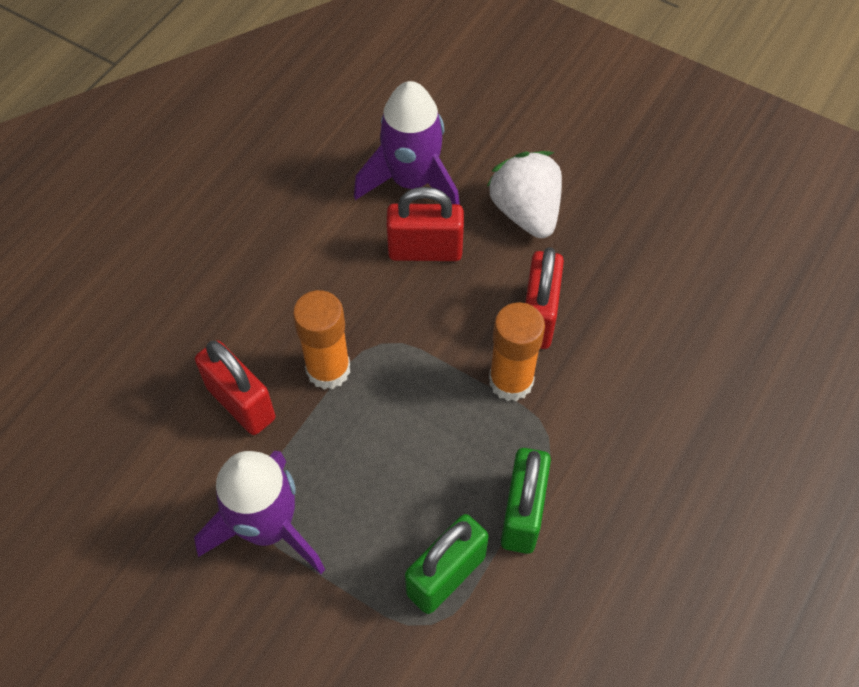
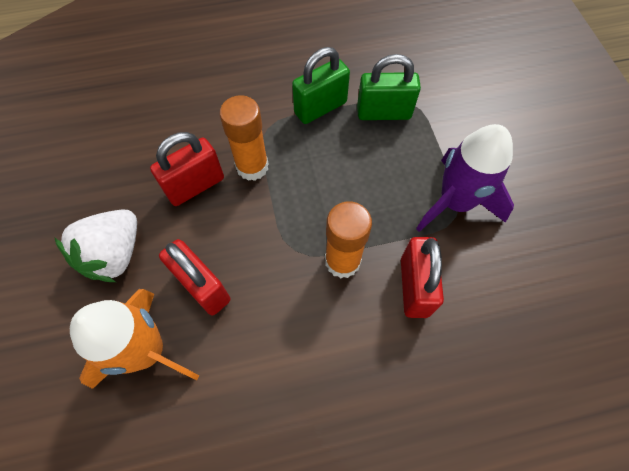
camera: 135 degrees left, 5 degrees up
(412, 182) = (147, 351): purple rocket -> orange rocket

